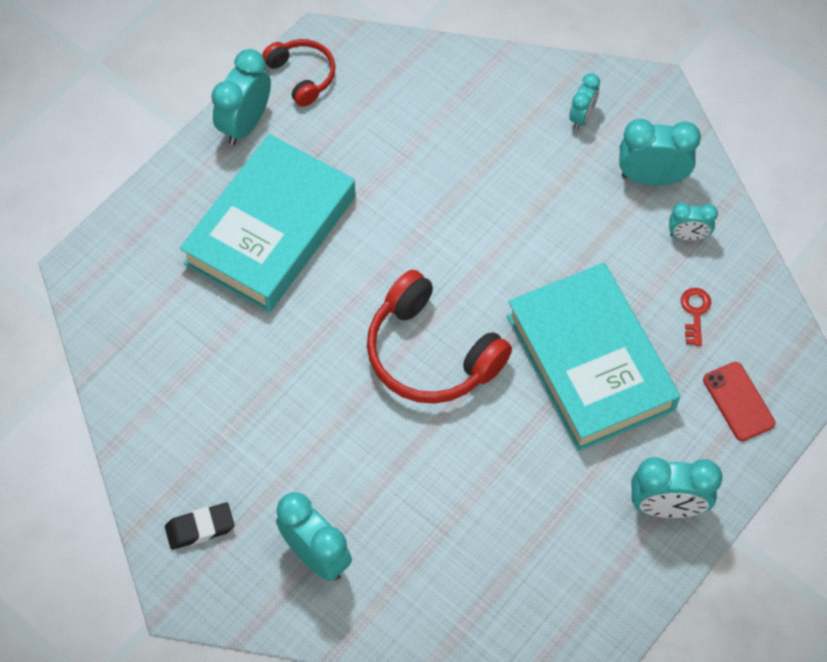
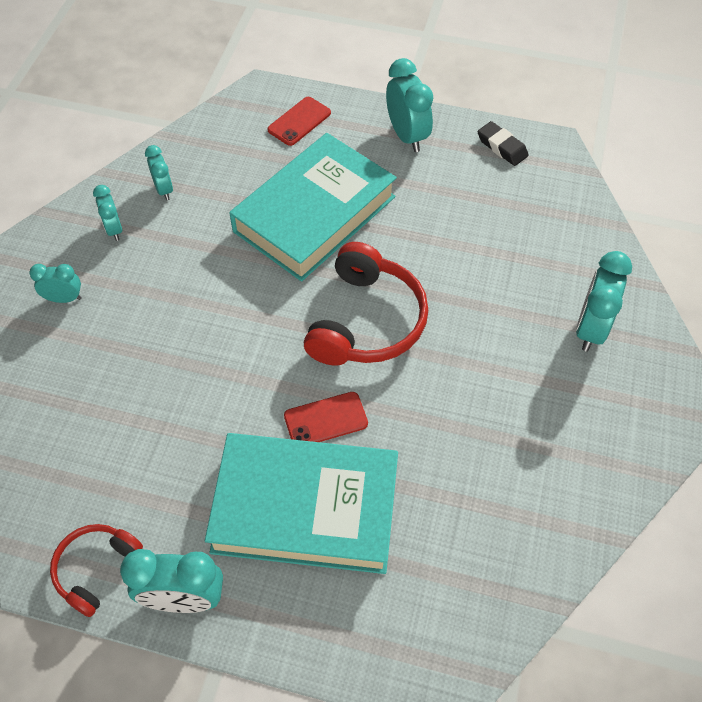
camera: 115 degrees left, 5 degrees down
(200, 528) = (629, 423): black eraser -> black eraser (502, 147)
(343, 277) = (326, 420): none -> red phone
(651, 178) = (114, 229): turquoise clock -> turquoise clock, size x0.59
(695, 312) = (235, 165): red key -> none

